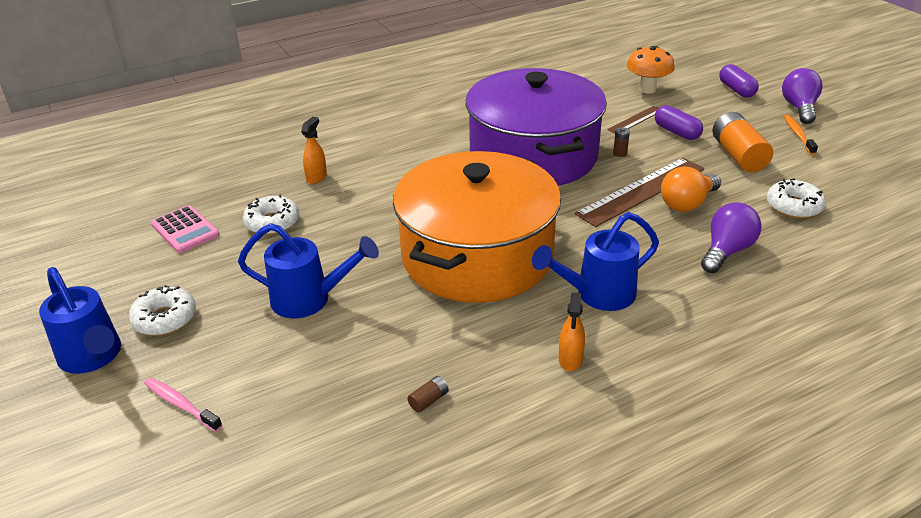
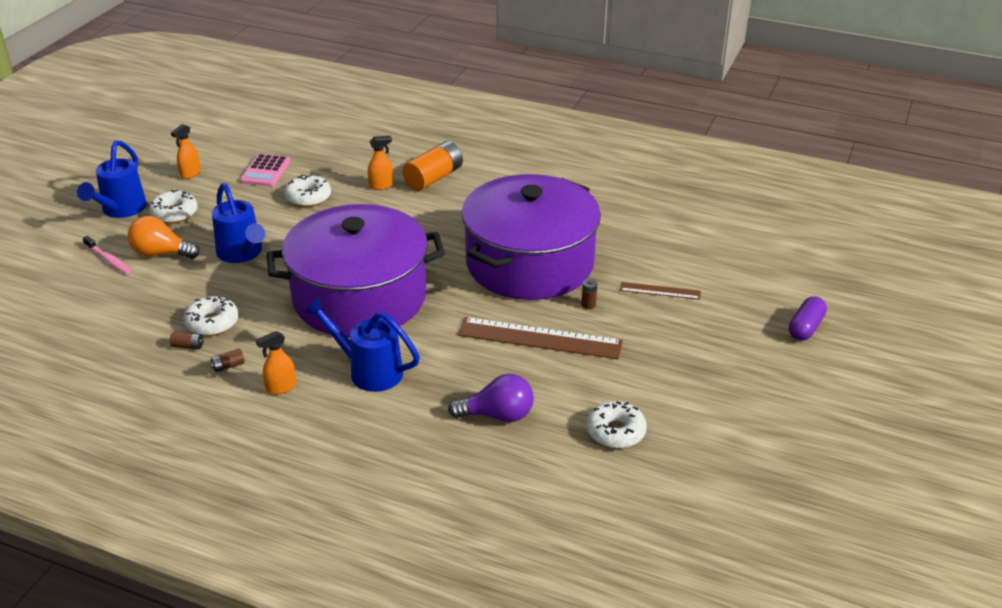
camera: 50 degrees right, 0 degrees up
(107, 279) = (190, 174): none -> orange spray bottle
(181, 404) = (108, 260): pink toothbrush -> pink toothbrush turned 135 degrees clockwise
(407, 366) = (212, 323): none -> white donut
(477, 256) = (359, 297): orange pot -> purple pot
(497, 383) = (228, 366): none -> brown battery
(647, 89) = (729, 276): orange mushroom -> none
(677, 132) = (668, 321): purple capsule -> none
(687, 203) = (548, 369): orange light bulb -> orange light bulb (161, 253)
(738, 155) = (670, 371): orange battery -> orange battery (433, 178)
(798, 135) = (760, 395): orange toothbrush -> none
(799, 108) = (821, 379): purple light bulb -> none

